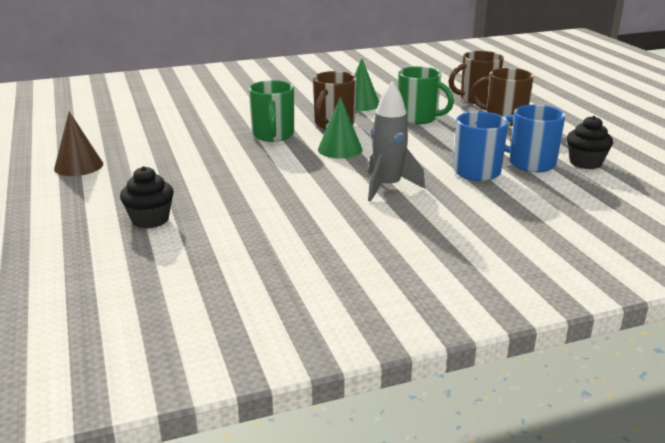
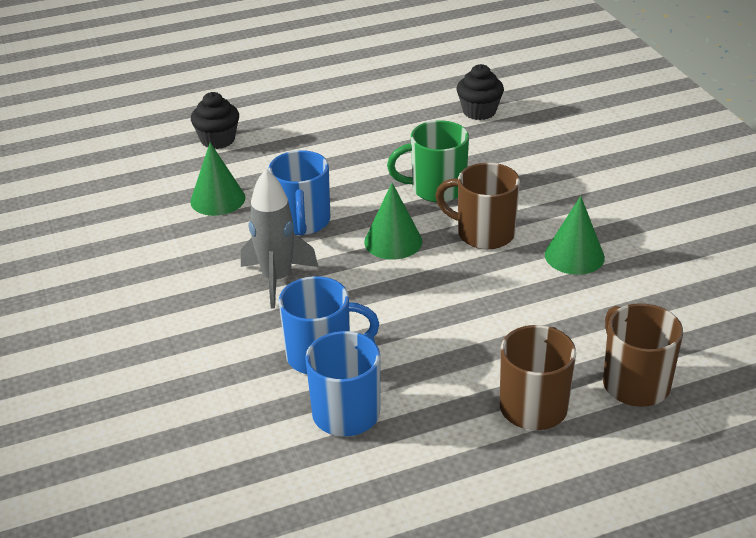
camera: 90 degrees right, 10 degrees up
(78, 166) = (341, 85): brown cone -> none
(263, 215) = (218, 199): none -> green cone
(309, 179) = (303, 222): none -> blue mug
(419, 118) = (522, 311): green mug -> none
(585, 163) = (350, 475): black cupcake -> black cupcake (479, 111)

